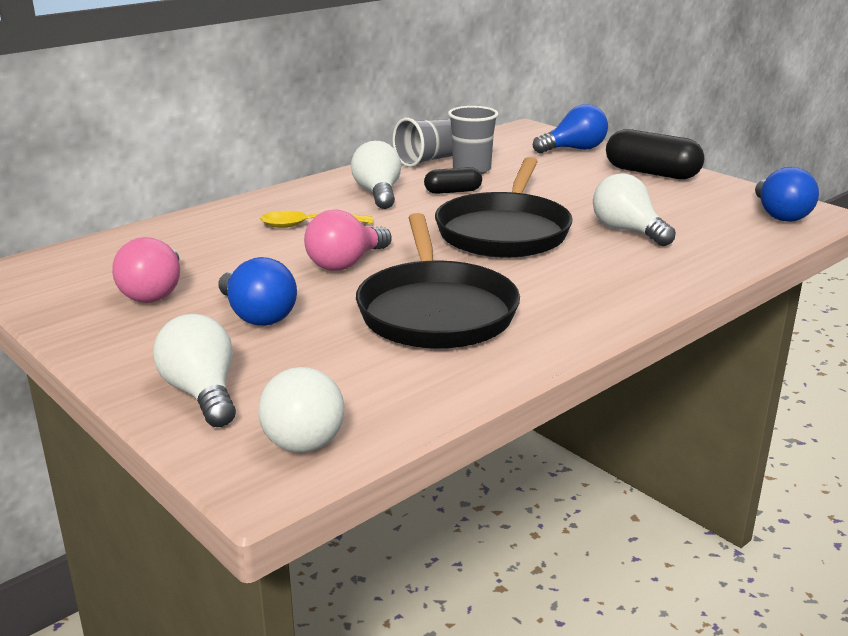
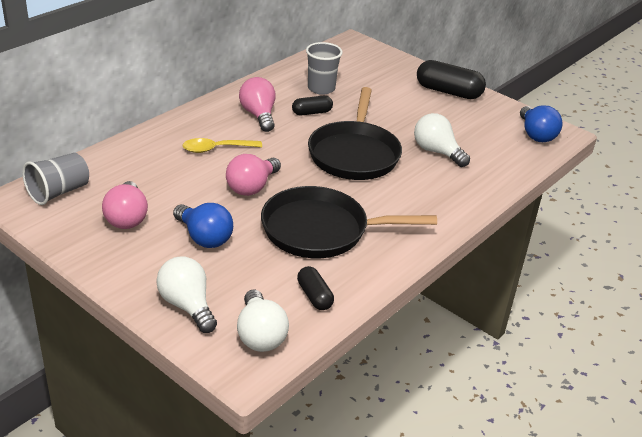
camera: 10 degrees left, 10 degrees up
(378, 194) = (259, 115): white light bulb -> pink light bulb
(405, 388) = (314, 296): none -> black capsule
(428, 160) = (287, 78): grey cup -> grey cup (59, 192)
(435, 311) = (321, 230): black pan -> black pan turned 105 degrees clockwise
(574, 149) = (391, 66): blue light bulb -> none

